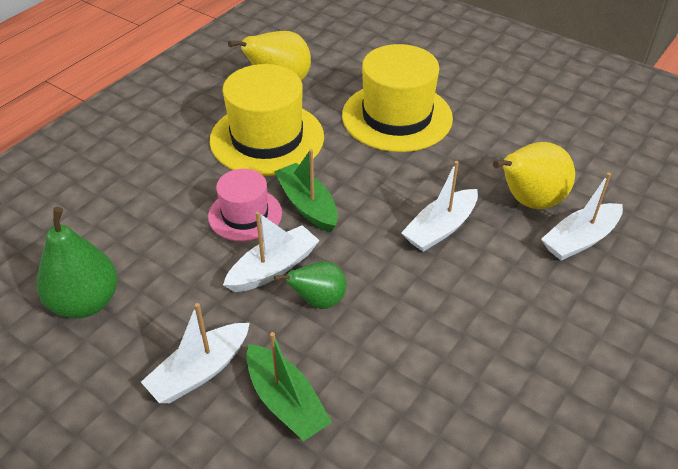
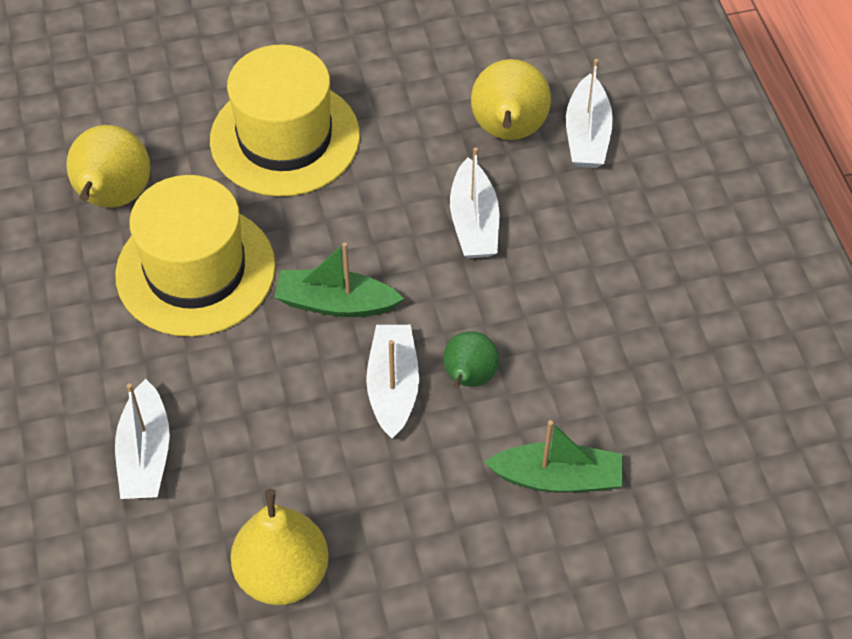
camera: 50 degrees left, 10 degrees up
(85, 302) = (283, 574): green pear -> yellow pear
(200, 371) = (464, 524): white boat -> white boat (145, 454)
(245, 215) = (295, 364): pink hat -> none

